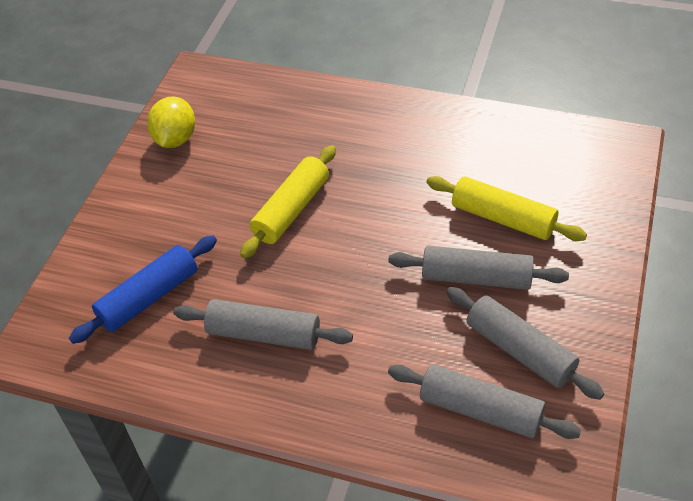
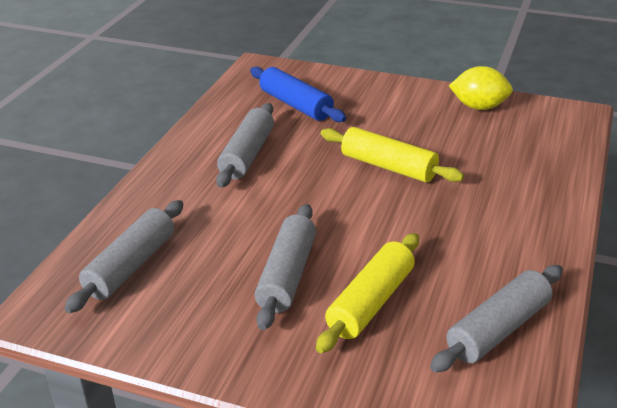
camera: 90 degrees right, 15 degrees down
(520, 350) = (188, 297): grey rolling pin -> grey rolling pin (498, 329)

